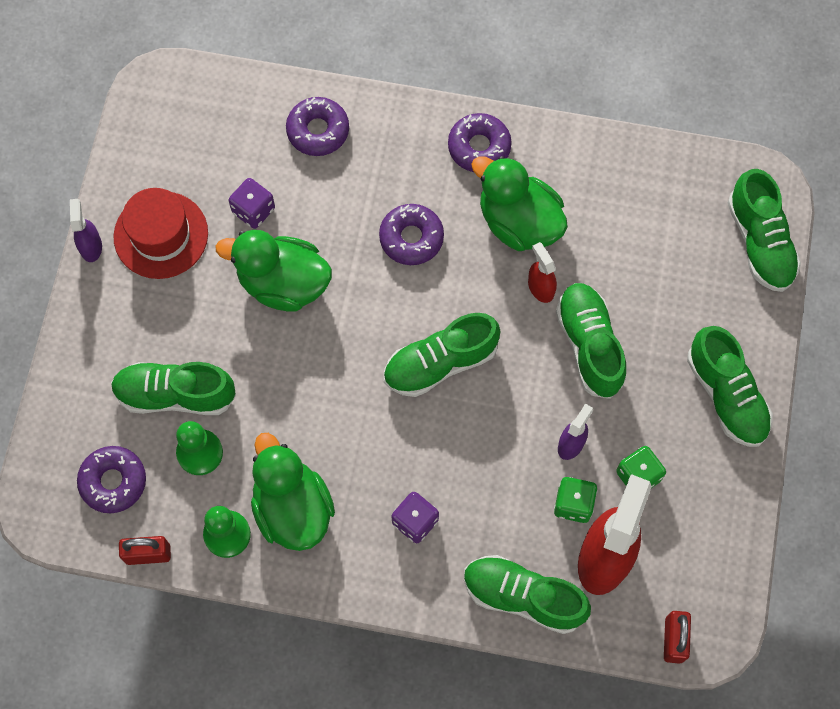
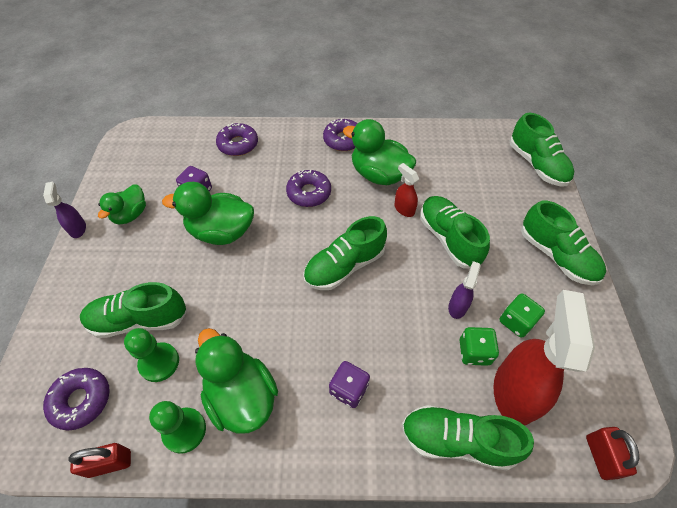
camera: 10 degrees left, 15 degrees down
(161, 235) = (131, 215): red hat -> green duck

